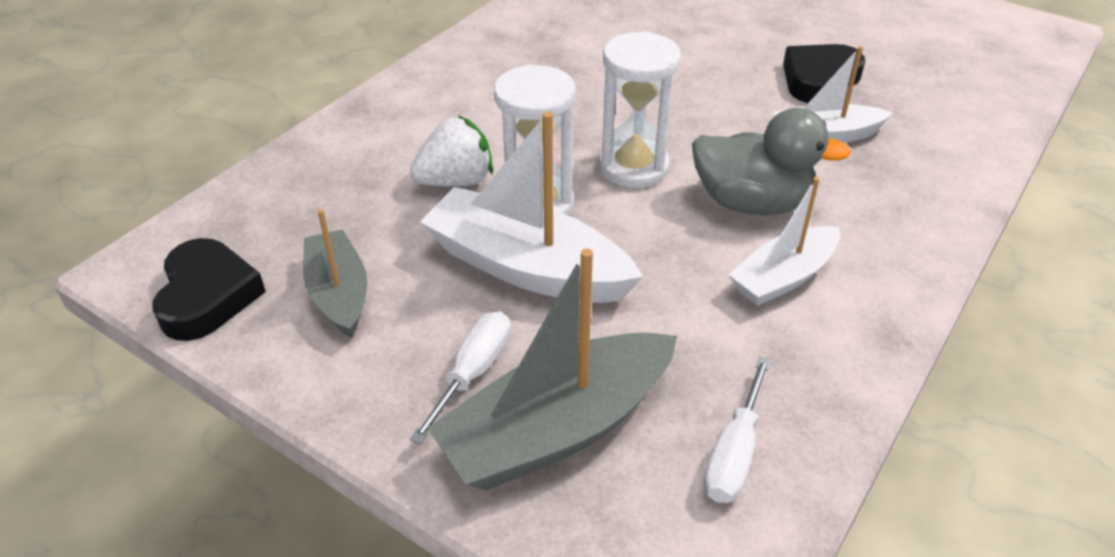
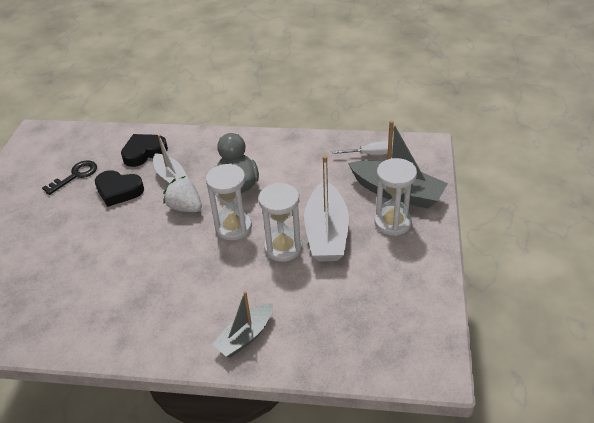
camera: 115 degrees left, 0 degrees up
(207, 296) = (429, 328): black heart -> black heart (144, 152)
(339, 293) = (389, 283): grey boat -> grey boat (245, 336)
(456, 181) = (285, 284): white strawberry -> white strawberry (185, 207)
(473, 373) = (392, 222): white screwdriver -> white hourglass
(783, 277) = (279, 165): white boat -> none
(888, 49) = (75, 175): none -> black key

